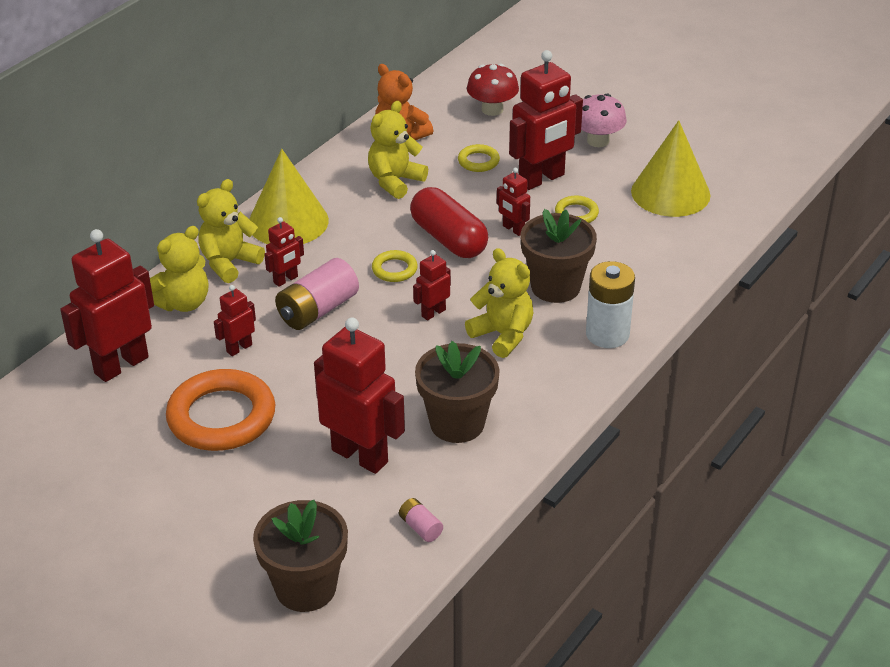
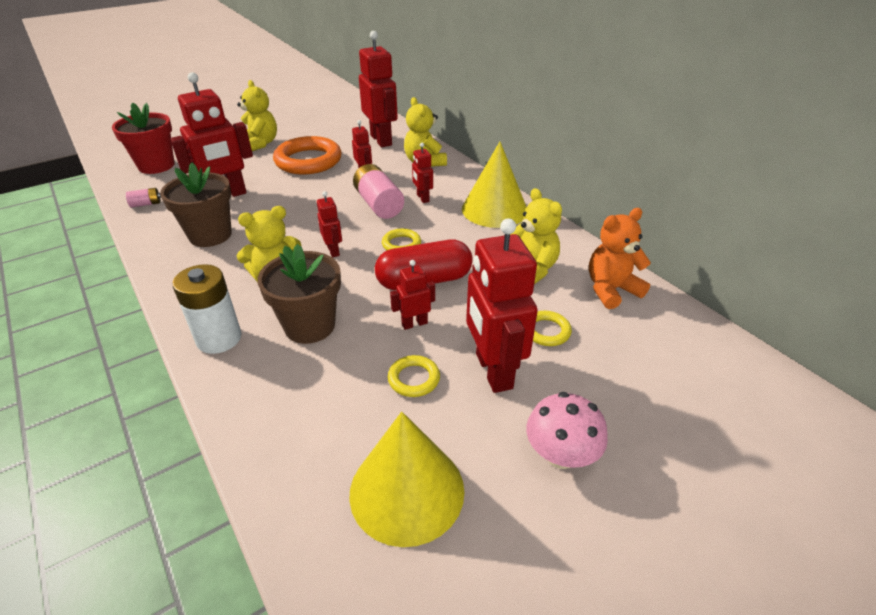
camera: 110 degrees right, 0 degrees up
(229, 263) = (457, 181): yellow teddy bear -> yellow teddy bear (260, 144)
(305, 588) = (156, 165): brown flower pot -> red flower pot
(492, 109) = (657, 372): red mushroom -> none

